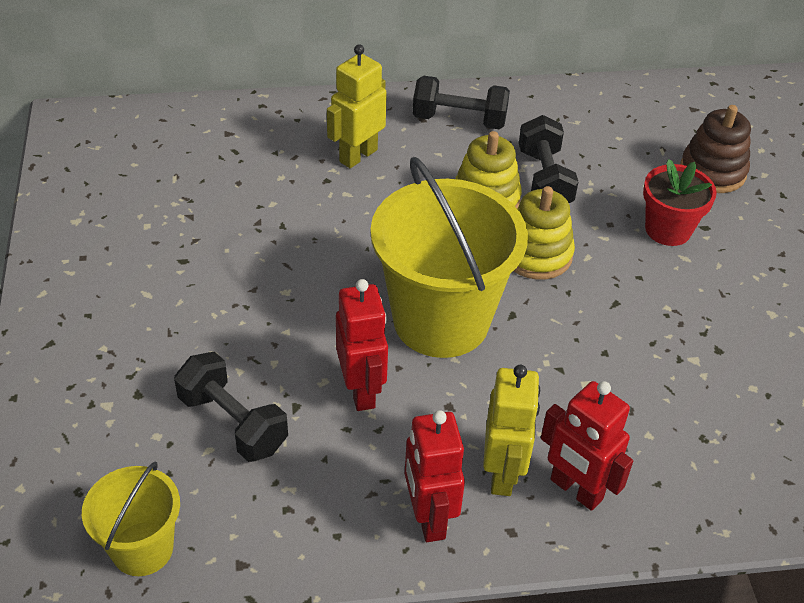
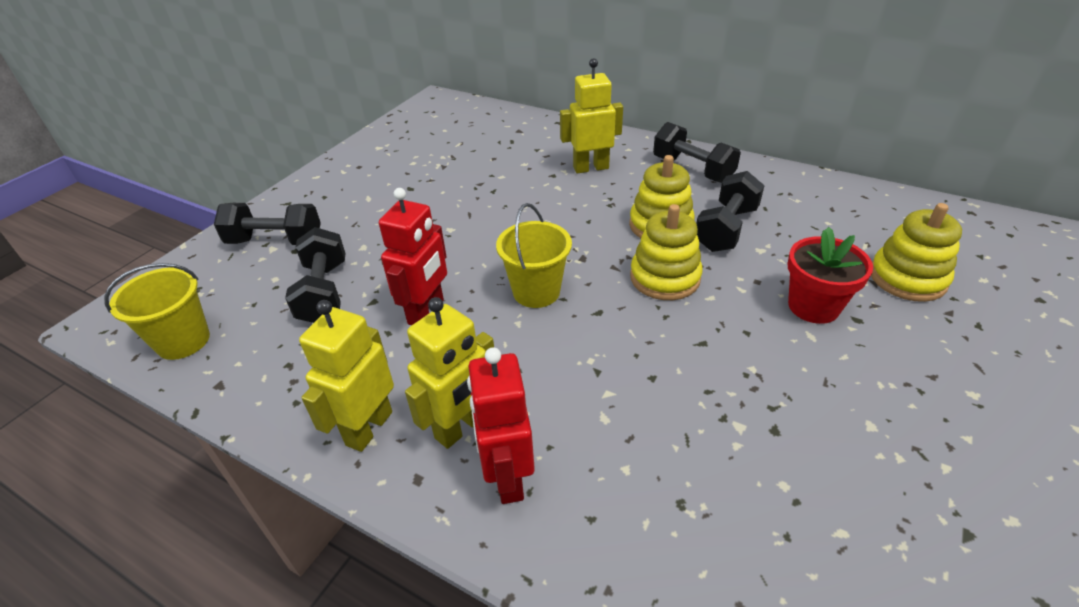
camera: 40 degrees right, 5 degrees down
(100, 395) = (275, 241): none -> black dumbbell
(428, 518) = (368, 428): red robot -> yellow robot
(441, 320) = (536, 292): yellow bucket -> yellow bucket, size x0.53
(712, 171) = (907, 278): brown stacking toy -> yellow stacking toy

